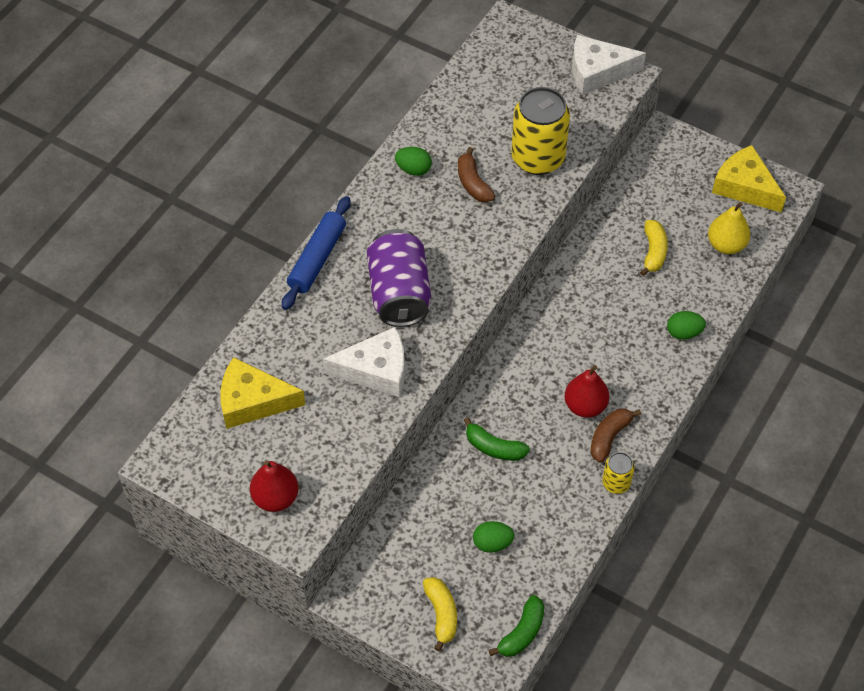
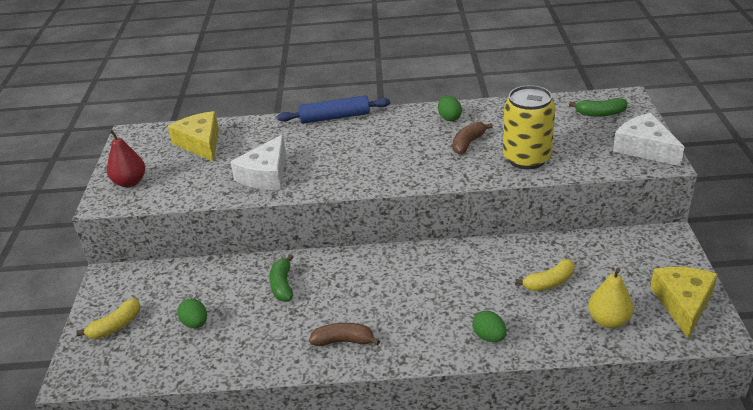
camera: 60 degrees right, 20 degrees down
(376, 370) = (266, 174): white cheese -> white cheese turned 60 degrees clockwise
(399, 293) = (339, 156): purple can -> none
(522, 633) = (122, 377): green banana -> green banana (600, 113)
(585, 406) = (361, 314): red pear -> none
(616, 483) = (302, 366): yellow can -> none

